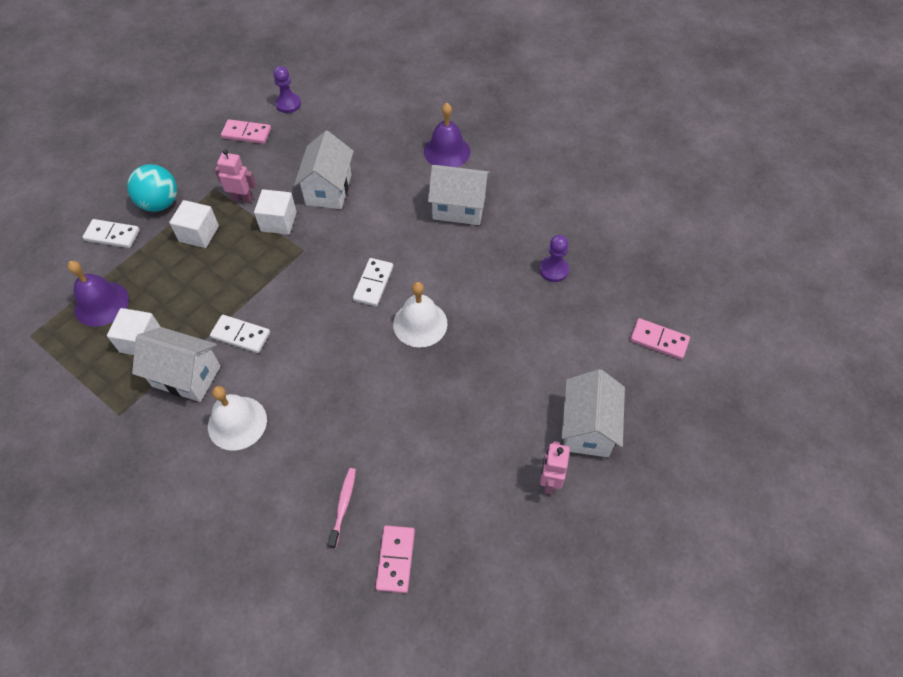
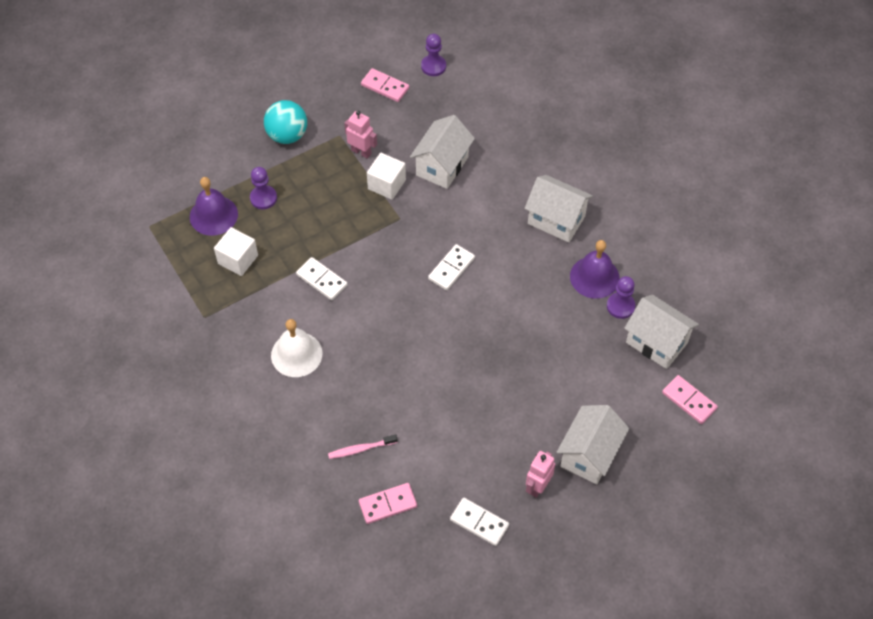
camera: 20 degrees right, 0 degrees up
(112, 235) = (238, 154): white domino -> white domino (479, 523)
(152, 271) = (263, 198): none -> purple pawn
(186, 376) = (266, 301): white house -> white house (656, 342)
(199, 233) = (313, 175): white cube -> none
(343, 505) = (360, 449): pink toothbrush -> pink toothbrush turned 135 degrees counterclockwise
(395, 559) = (388, 504): pink domino -> pink domino turned 45 degrees clockwise
(420, 323) = (479, 318): white bell -> none
(447, 151) = (567, 159): purple bell -> purple bell (594, 277)

